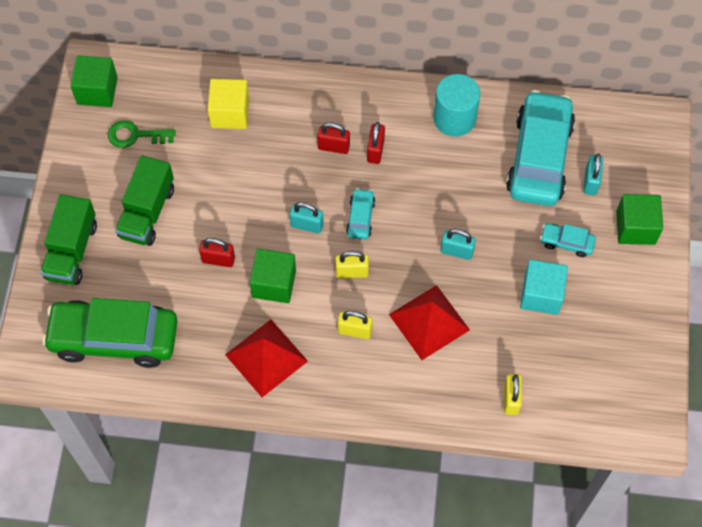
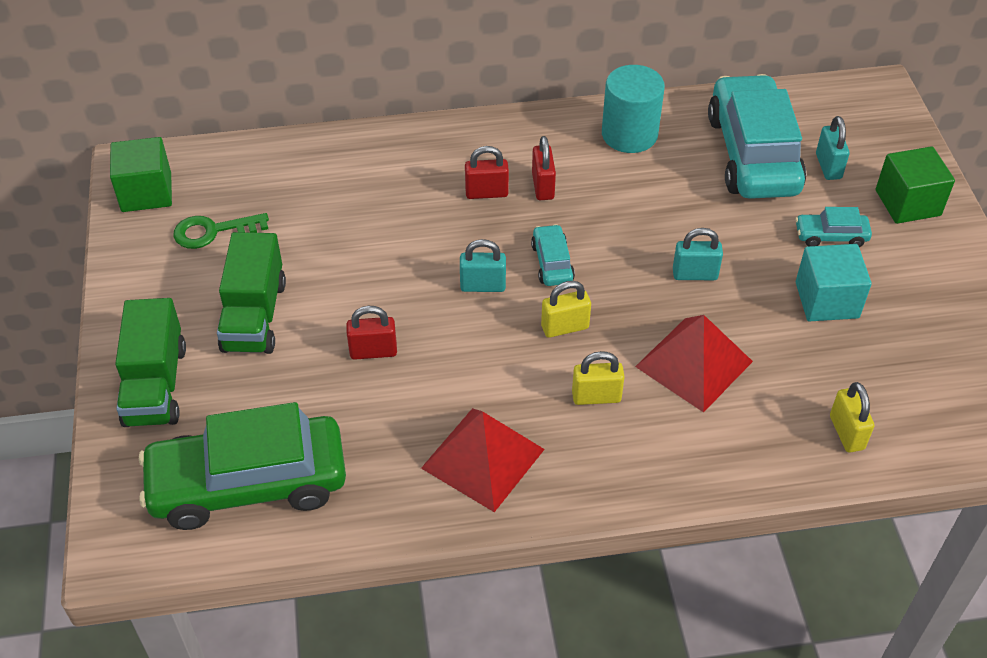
camera: 15 degrees left, 15 degrees down
(230, 113) = (336, 183): yellow cube -> none
(274, 283) = (461, 363): green cube -> none

